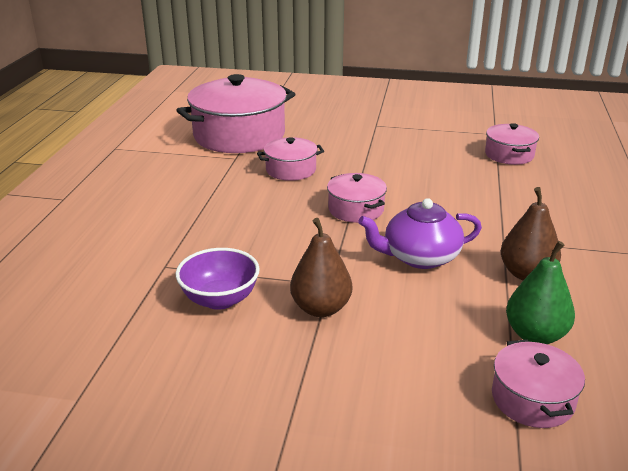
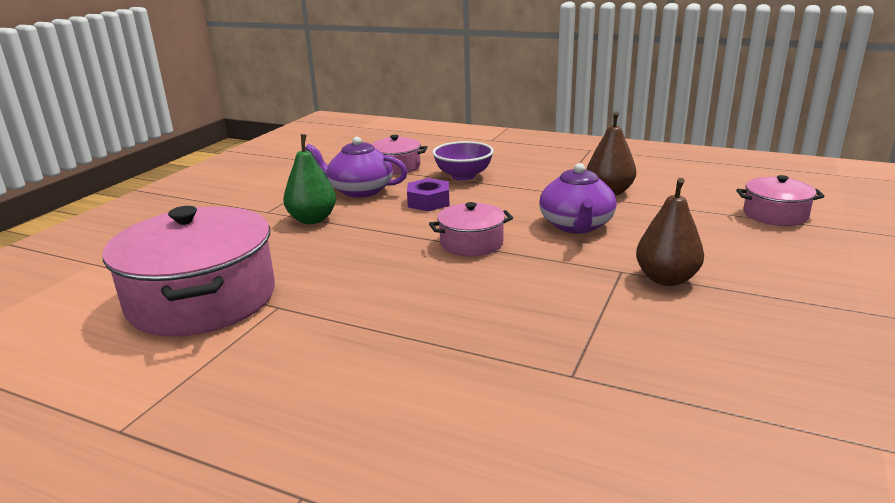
camera: 75 degrees left, 5 degrees down
(220, 299) = (652, 336): purple bowl -> purple bowl (463, 176)
(291, 170) = (348, 270): pink pot -> none
(433, 181) = (428, 202): none -> purple nut
(439, 149) = (360, 190): none -> purple teapot
(535, 335) = (695, 202): green pear -> green pear (312, 219)

